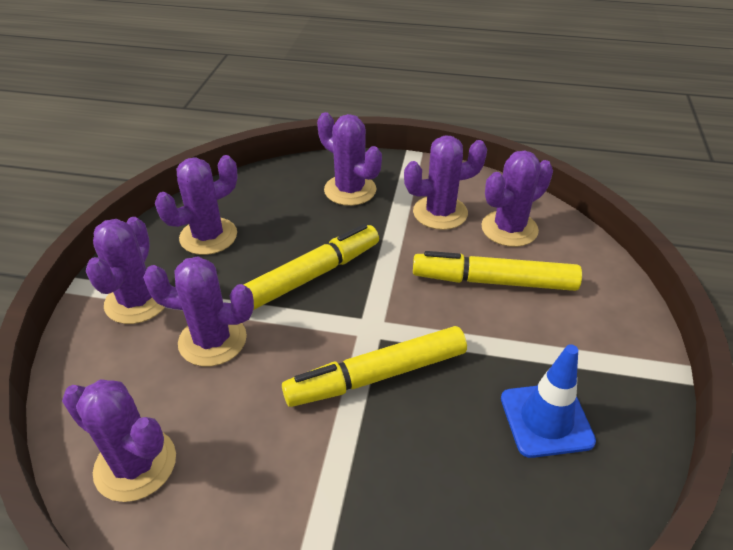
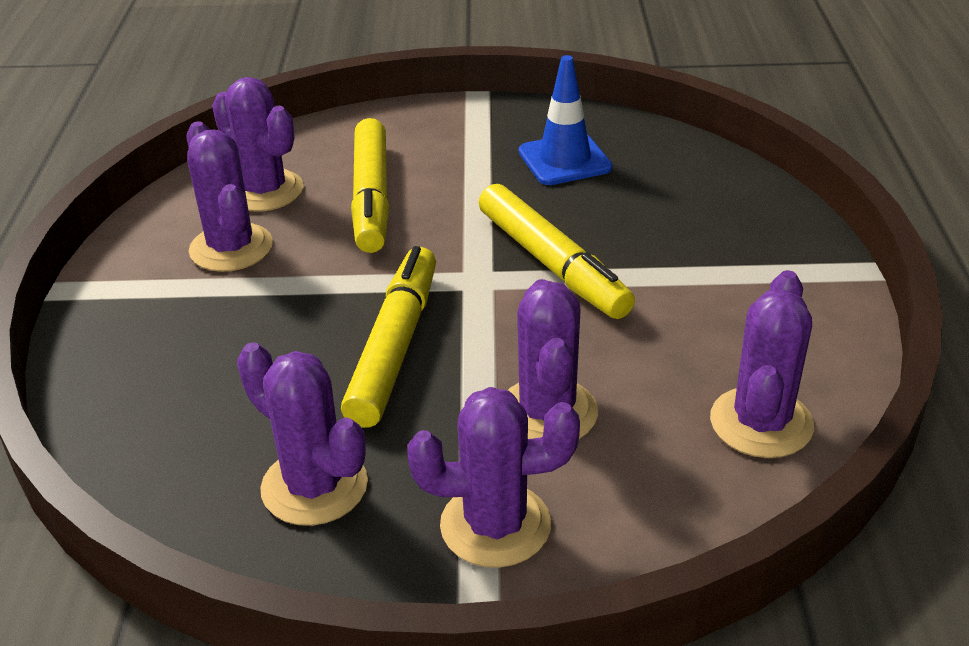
camera: 100 degrees left, 5 degrees down
(310, 276) = (394, 347): yellow marker -> yellow marker turned 60 degrees clockwise
(350, 190) = (170, 343): purple cactus -> none

